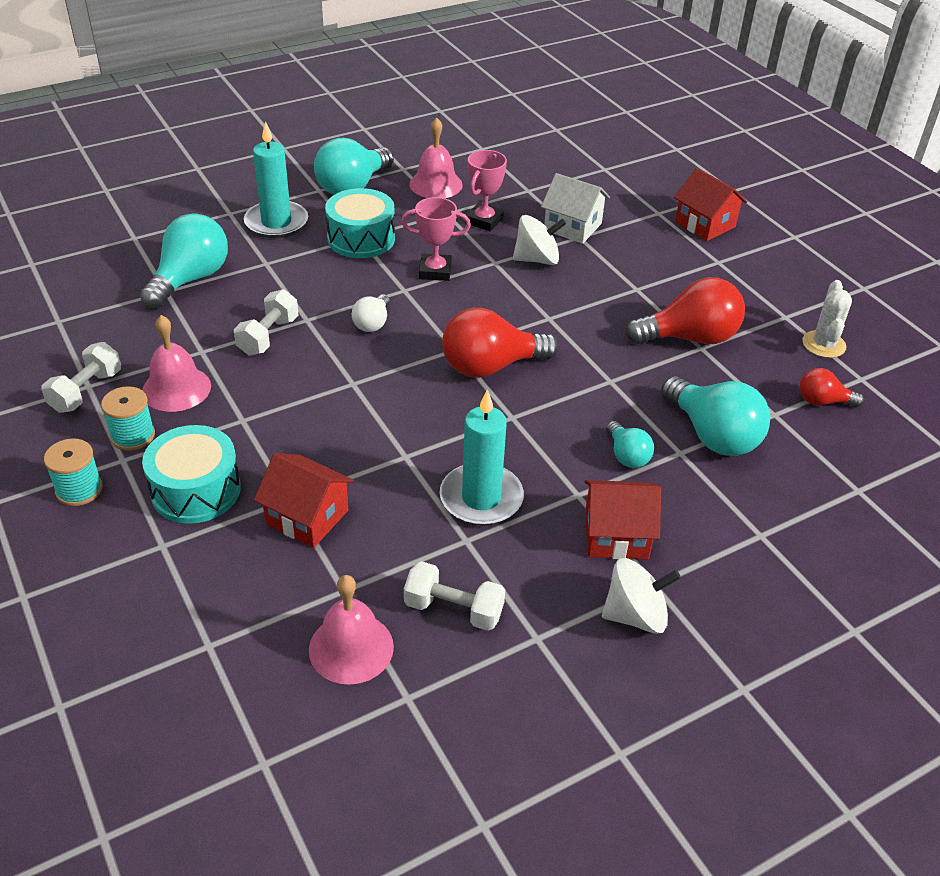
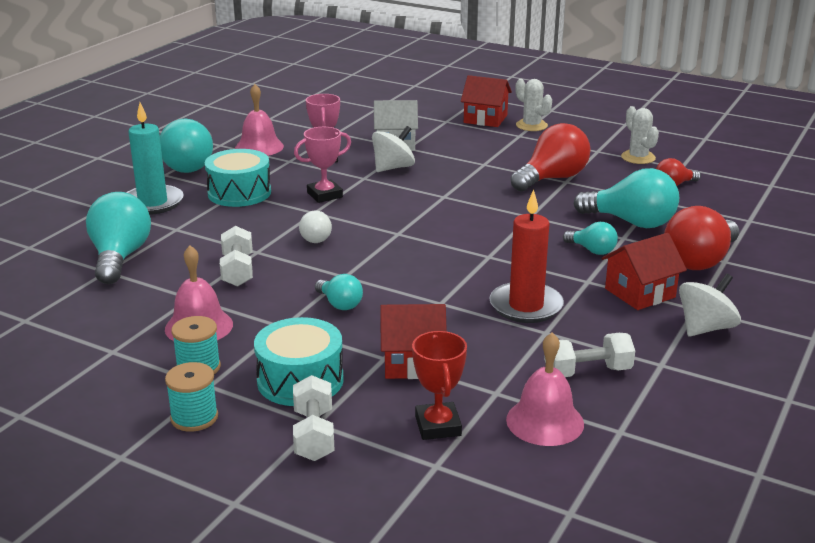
camera: 30 degrees left, 15 degrees down
(86, 391) = (116, 355): white dumbbell -> white dumbbell (314, 435)
(254, 602) = (438, 426): none -> red trophy
(314, 416) = (340, 304): none -> turquoise light bulb
(481, 498) = (526, 306): turquoise candle -> red candle
(490, 366) = (437, 234): red light bulb -> red light bulb (699, 261)
(747, 252) = (531, 125): none -> white cactus

